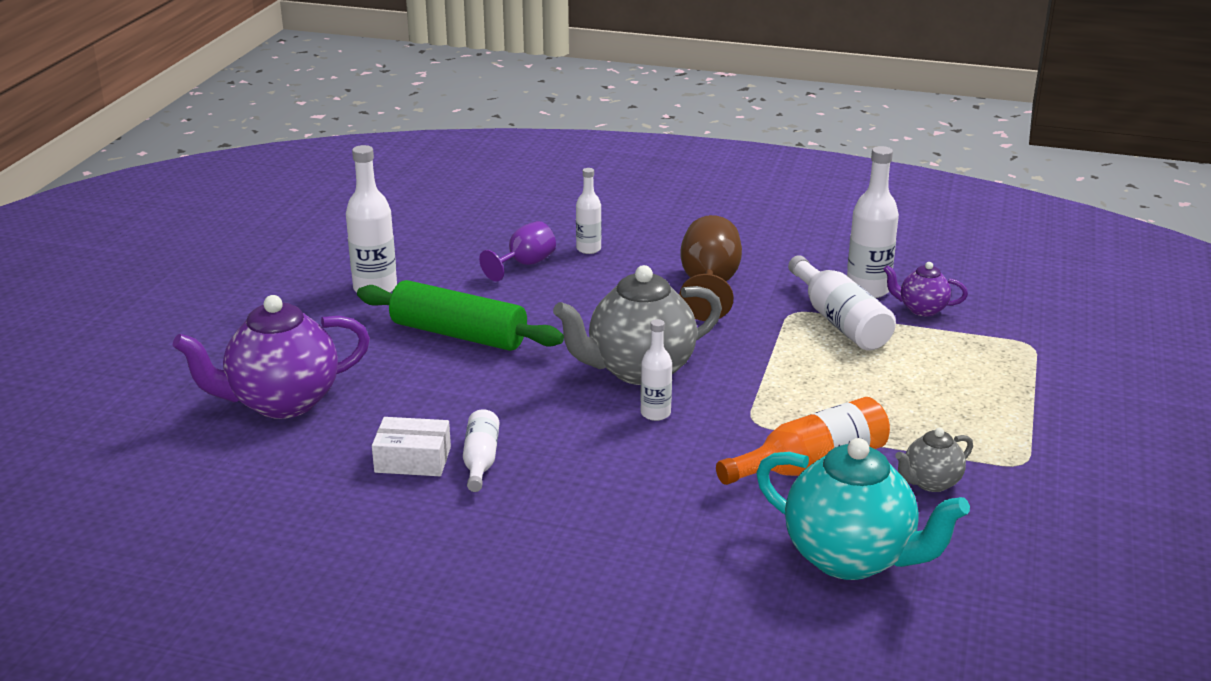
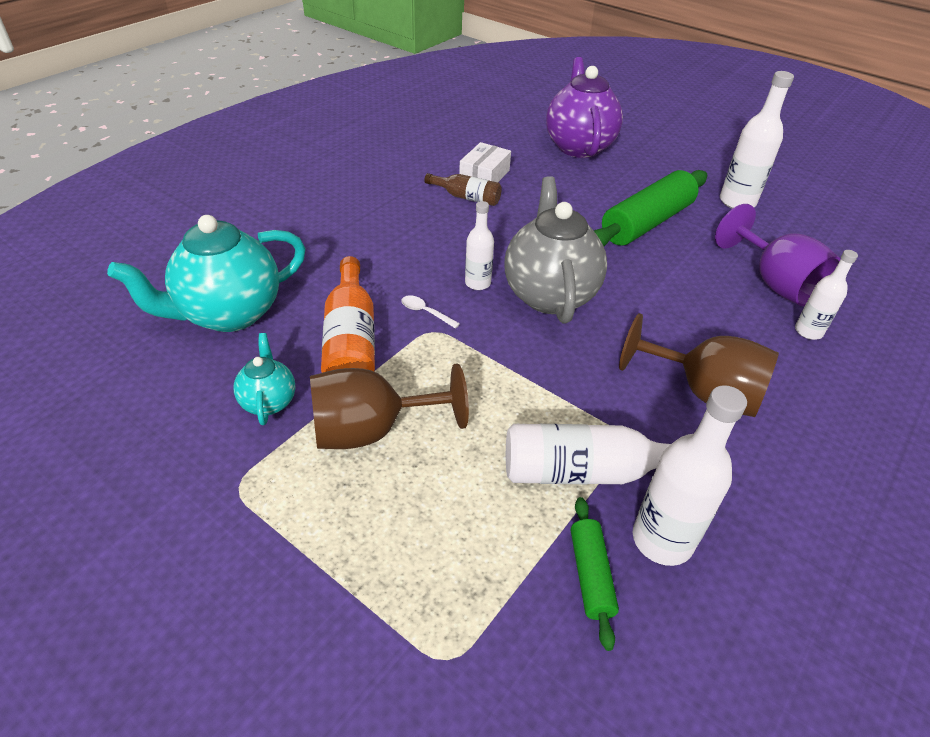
camera: 110 degrees right, 15 degrees up
(480, 460) = (467, 197): white bottle -> brown bottle
(524, 264) = (774, 283): purple goblet -> purple goblet, size x1.52
(730, 432) = (425, 312): none -> white spoon
(902, 419) = (372, 430): none -> brown goblet
(921, 309) = (590, 575): purple teapot -> green rolling pin
(930, 483) = (269, 401): grey teapot -> turquoise teapot

